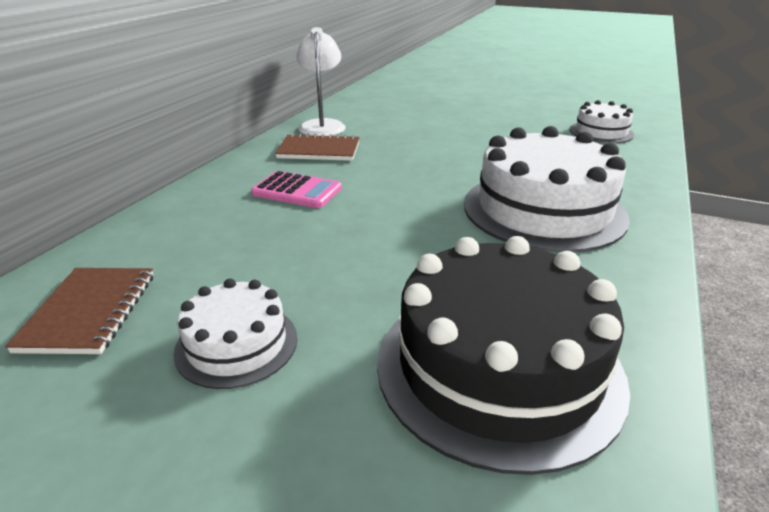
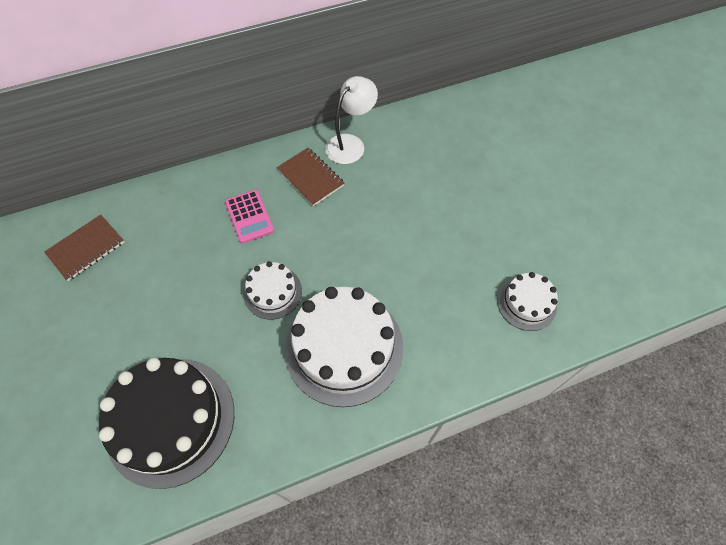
camera: 45 degrees right, 30 degrees up
(237, 344) = (109, 316): white cake -> white cake (272, 292)

